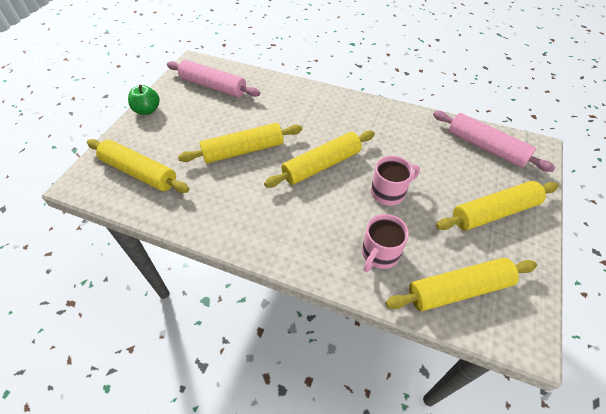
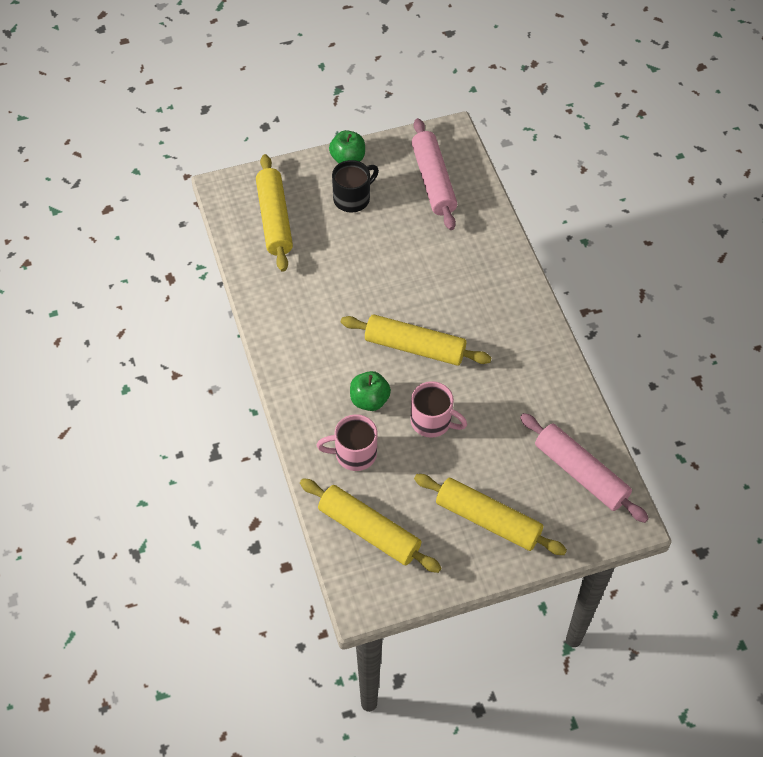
camera: 50 degrees right, 5 degrees up
(177, 125) = (353, 198): none -> black mug
(243, 150) = (373, 273): yellow rolling pin -> none
(341, 215) = (369, 400): none -> green apple
(486, 147) = (581, 473): pink rolling pin -> pink rolling pin turned 45 degrees counterclockwise

